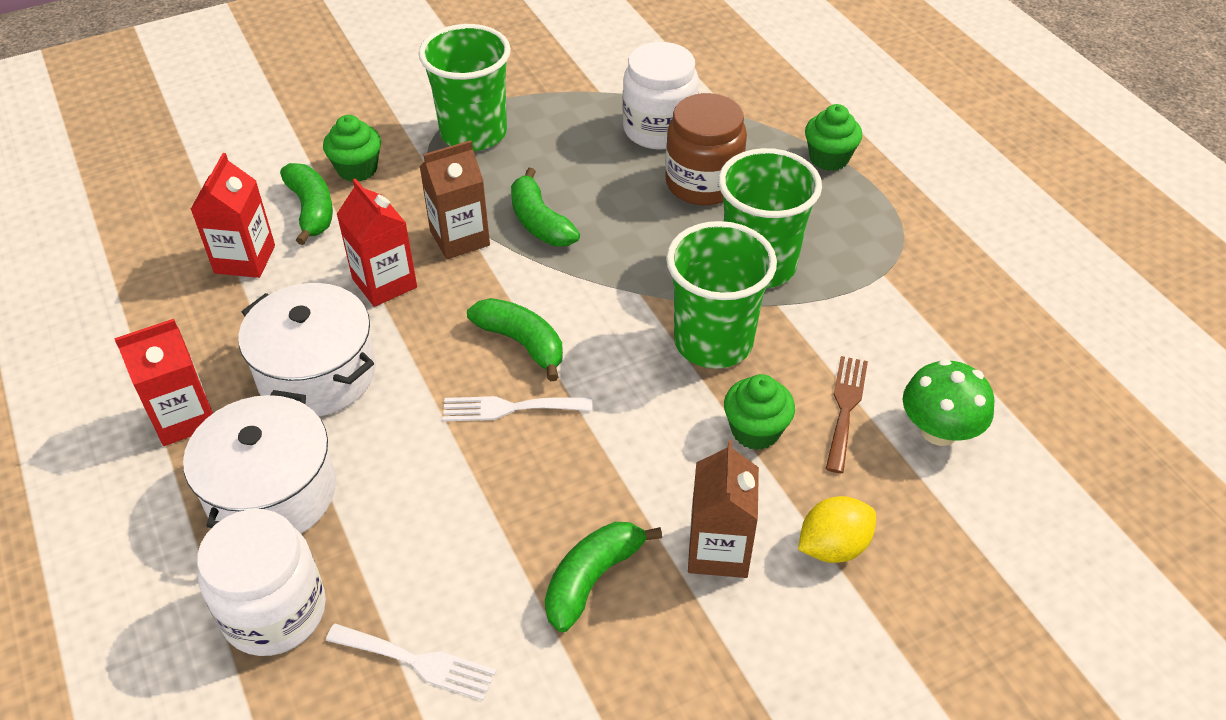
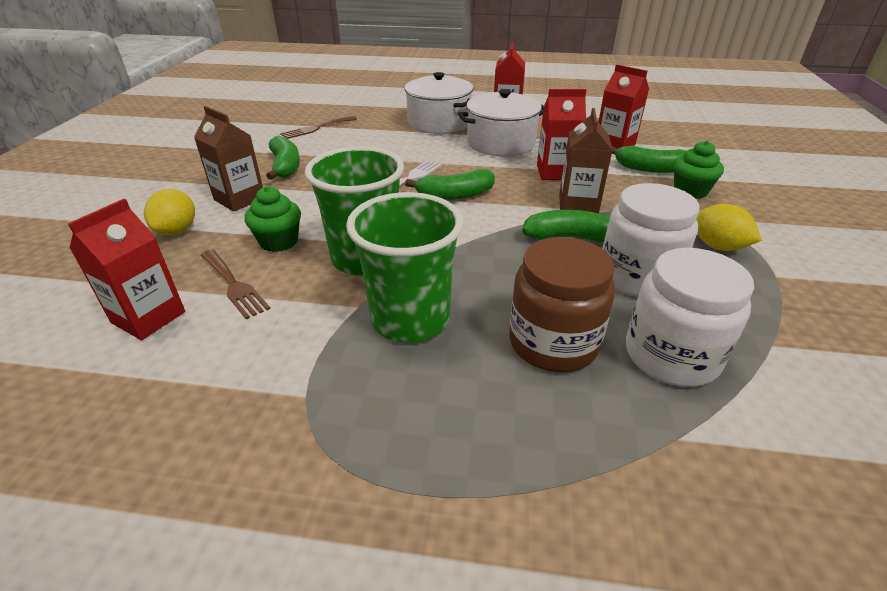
camera: 125 degrees right, 10 degrees down
(274, 611) = (380, 113): white jar -> white jar (637, 277)
(418, 662) = (316, 128): white fork -> brown fork
(473, 133) = (717, 246): green cup -> yellow lemon
(829, 158) = (520, 481): green cupcake -> none
(939, 430) = (148, 317): green mushroom -> red carton

